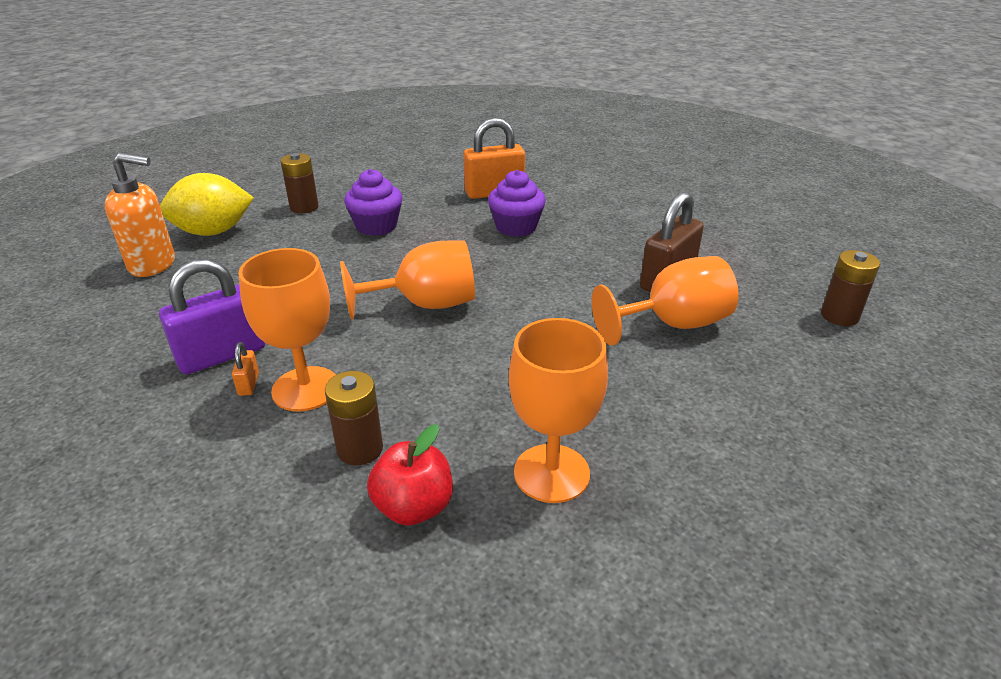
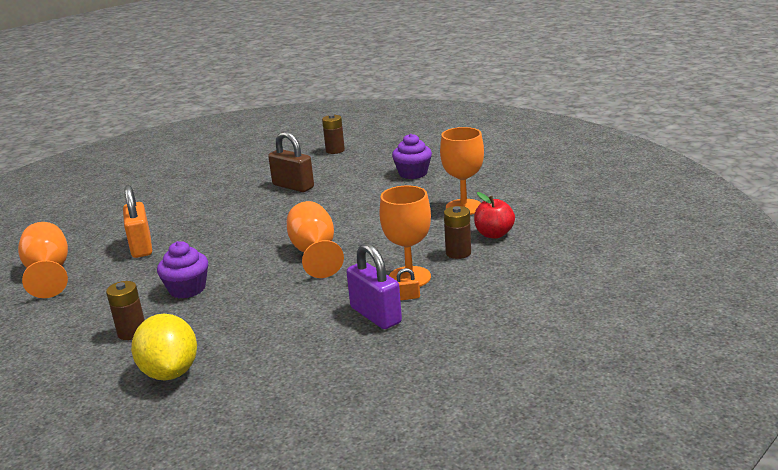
camera: 90 degrees left, 10 degrees down
(153, 265) = (232, 388): orange soap dispenser -> none
(516, 227) = (208, 233): purple cupcake -> purple cupcake (413, 173)
(673, 324) = (341, 185): orange goblet -> orange goblet (49, 273)

